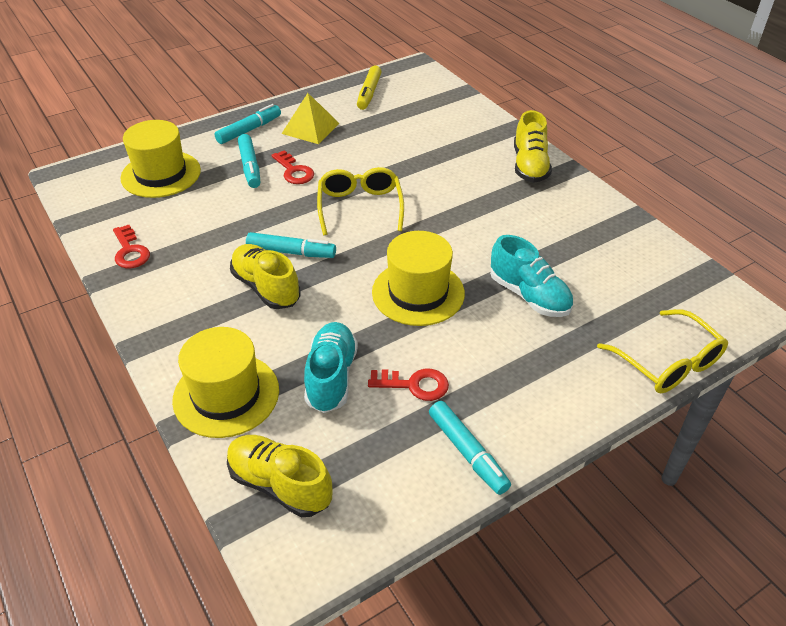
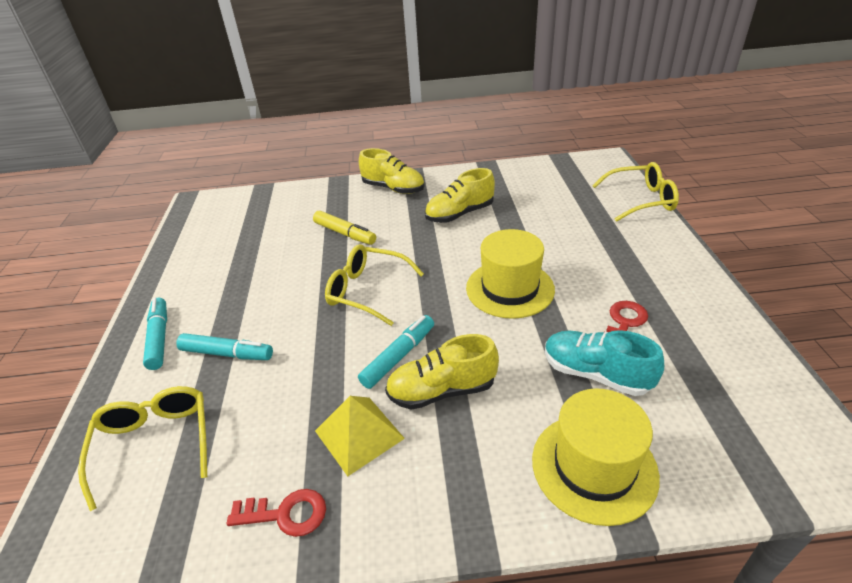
camera: 60 degrees left, 5 degrees down
(161, 174) = (155, 443): yellow hat -> yellow glasses
(280, 484) = (732, 451): yellow shoe -> yellow shoe (459, 214)
(294, 171) = (269, 321): red key -> none
(310, 128) = (210, 290): yellow pyramid -> yellow pyramid (359, 434)
(369, 93) = (200, 238): yellow marker -> yellow marker (345, 233)
(467, 452) = (709, 315): turquoise marker -> none
(529, 295) = (545, 234): turquoise shoe -> none

